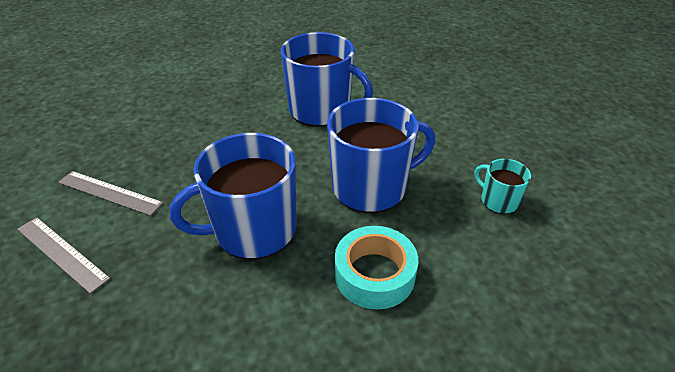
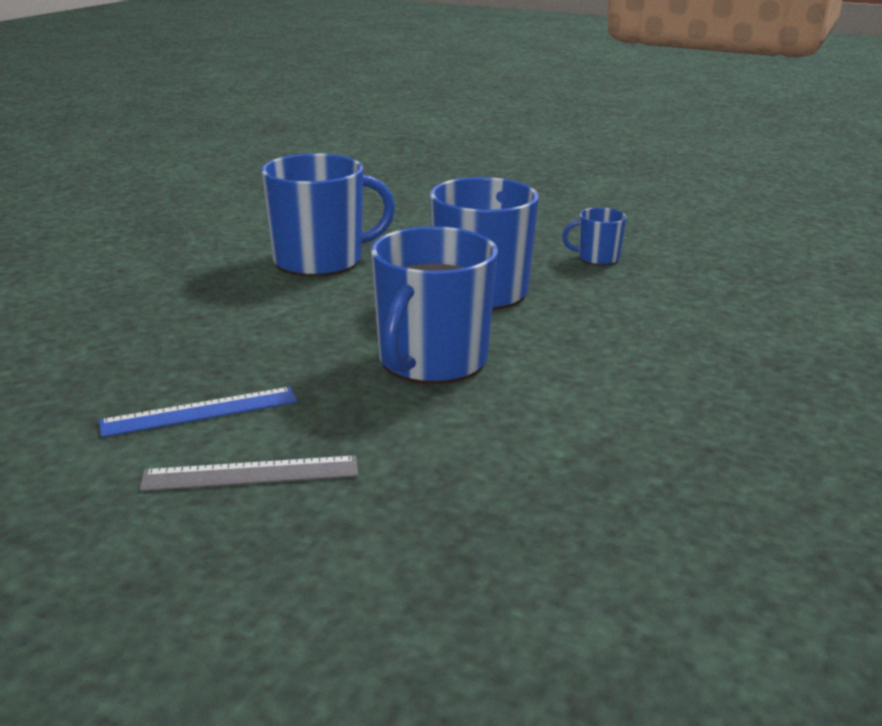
camera: 45 degrees left, 15 degrees down
(110, 192) = (200, 411): grey ruler -> blue ruler
(374, 274) = (589, 336): turquoise tape -> none
(498, 201) = (597, 258): turquoise mug -> blue mug

